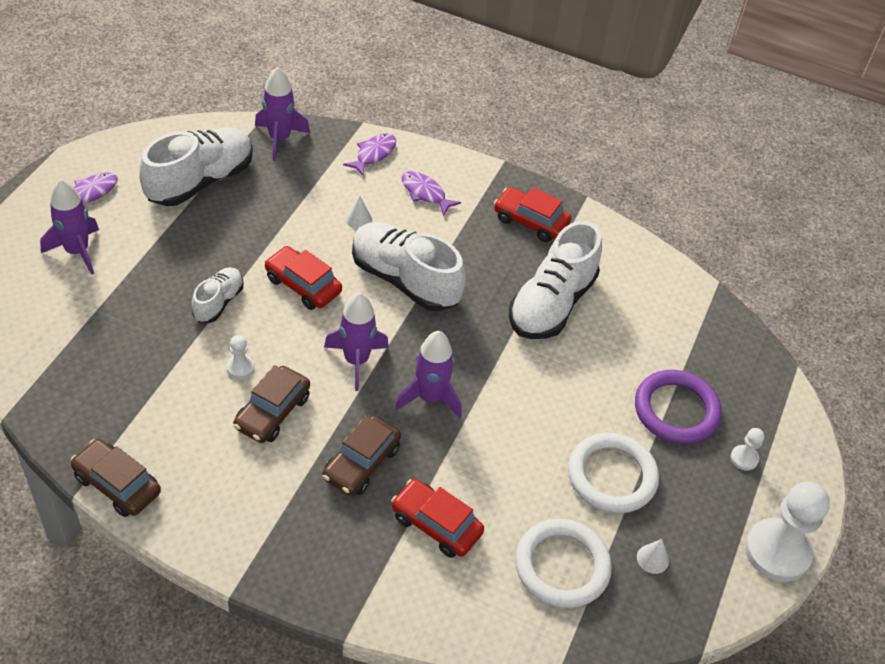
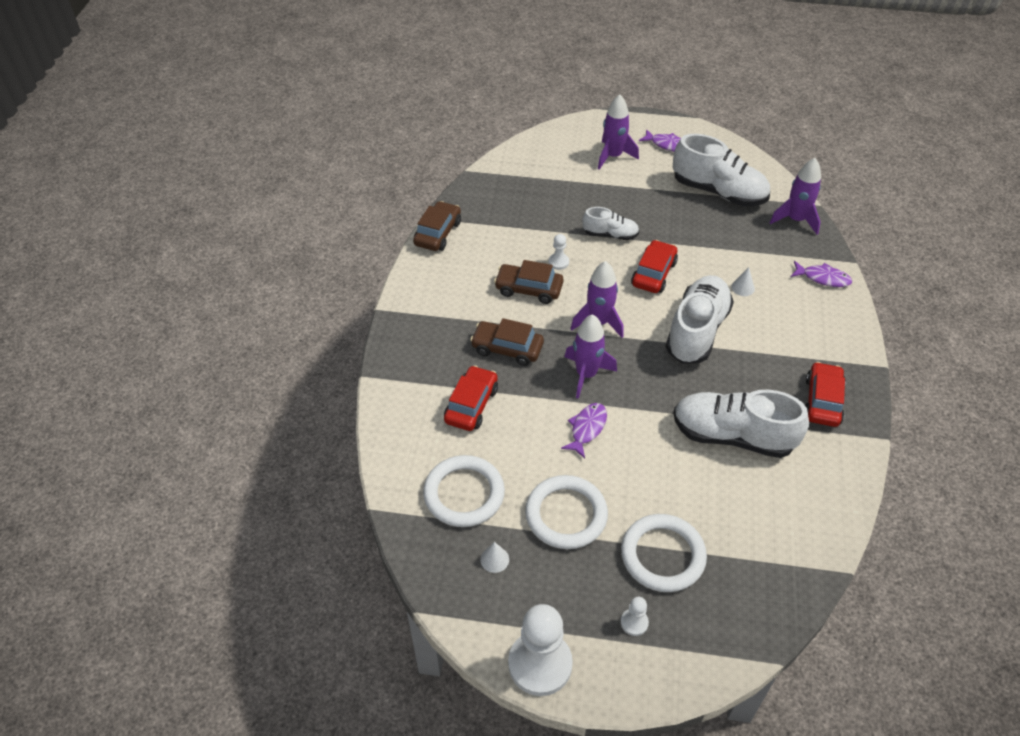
camera: 80 degrees right, 0 degrees up
(425, 193) = (802, 321): purple fish -> purple fish (587, 428)
(676, 410) = (662, 555): purple ring -> white ring

